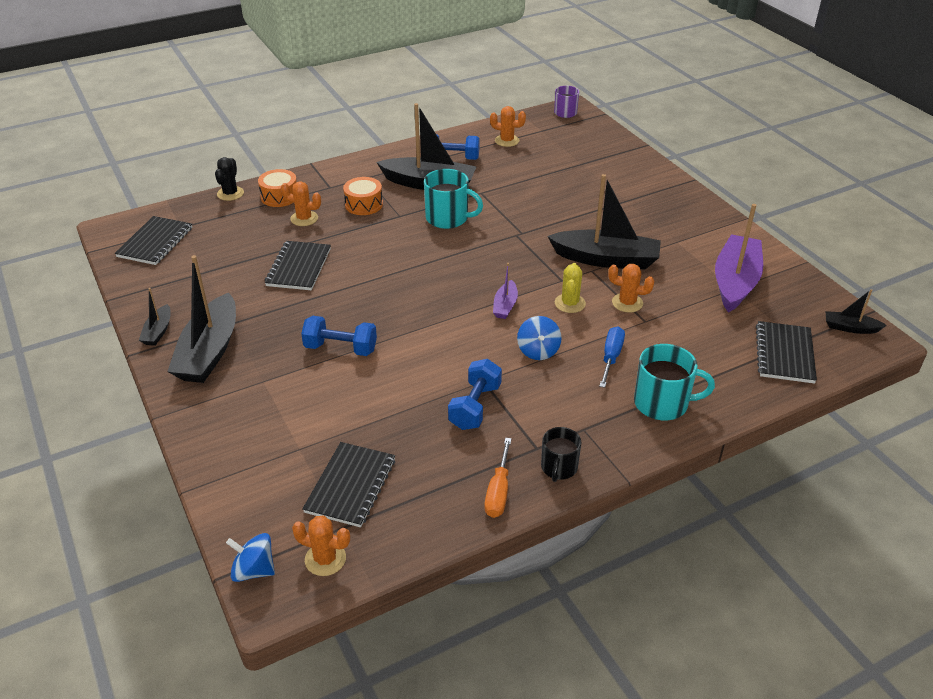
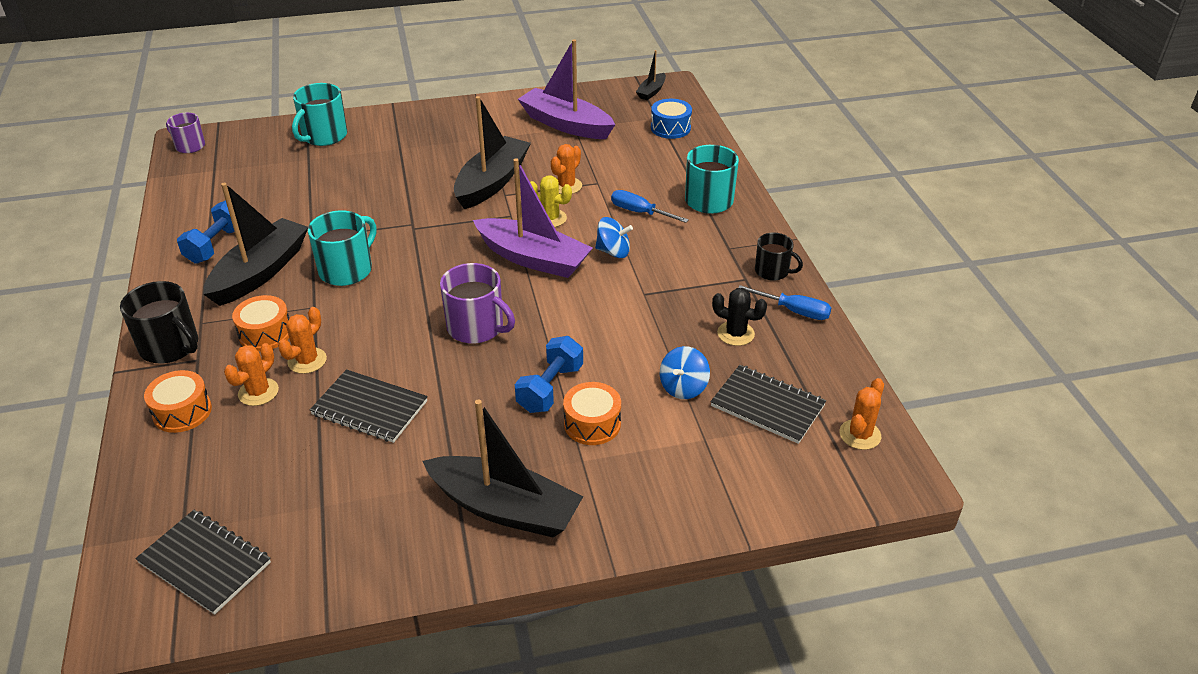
camera: 75 degrees left, 0 degrees up
(158, 331) = (436, 563): black boat -> none
(230, 193) = (130, 465): black cactus -> black cactus (735, 334)
(254, 570) = (868, 489): blue spinning top -> blue spinning top (683, 387)
(304, 379) = (592, 424): none -> orange drum
(339, 174) = (171, 347): none -> black mug
(402, 295) = (477, 327): none -> purple mug
(475, 406) = (679, 305): blue dumbbell -> none
(498, 492) = (795, 311): orange screwdriver -> blue screwdriver
(505, 306) = (533, 259): purple boat -> purple boat, size x2.09
(507, 141) = (214, 198): orange cactus -> orange cactus (307, 361)
(618, 161) = (324, 136): none -> turquoise mug
(784, 354) = (670, 128): black notebook -> blue drum

